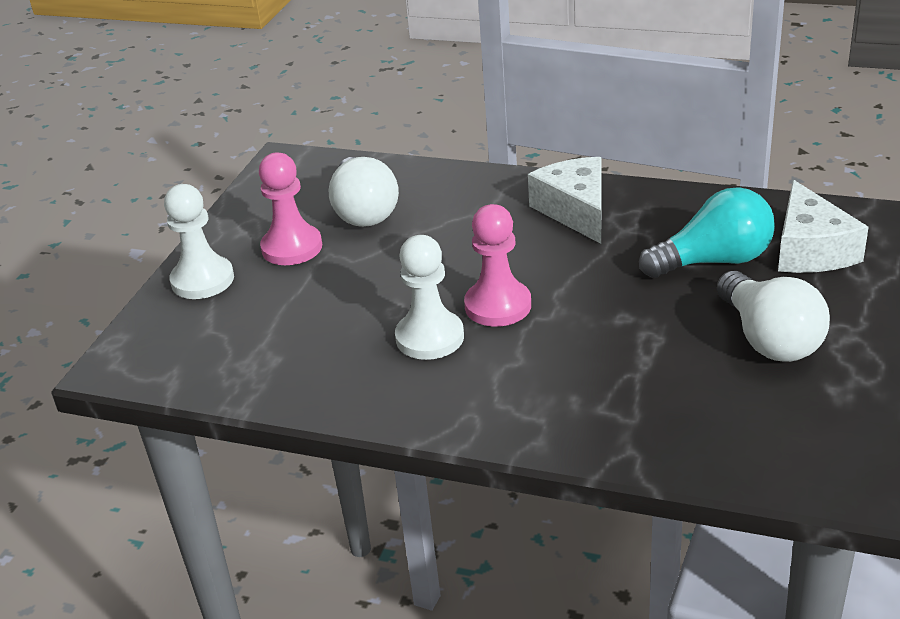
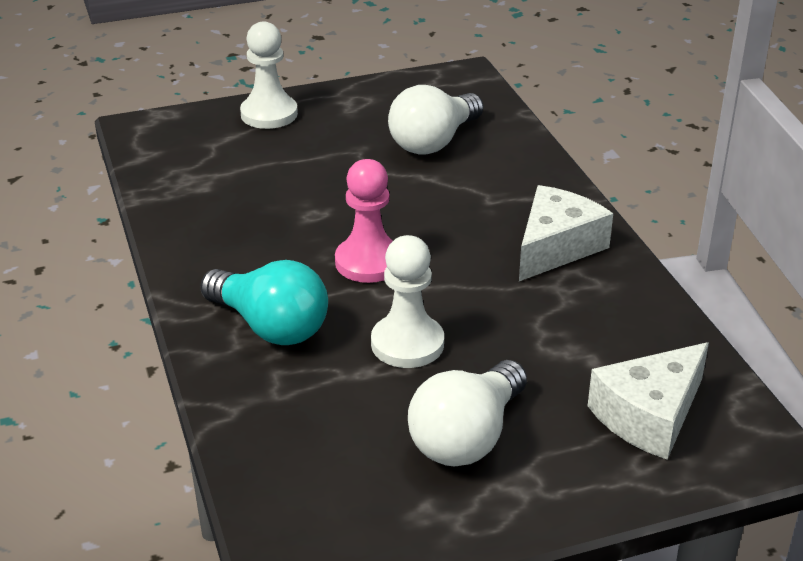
camera: 50 degrees right, 0 degrees up
(292, 247) = (349, 132): pink pawn -> none
(430, 337) = (293, 246): white pawn -> white pawn (407, 344)
(714, 261) = (561, 358): turquoise light bulb -> turquoise light bulb (270, 326)

